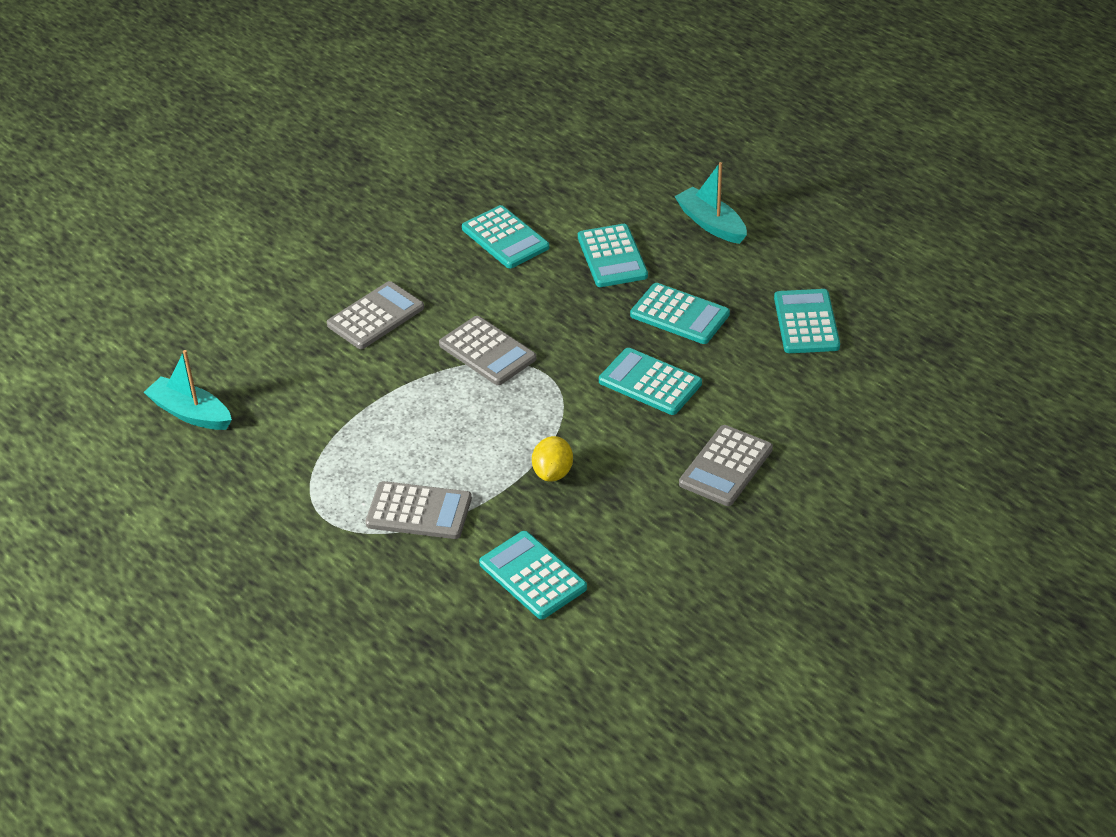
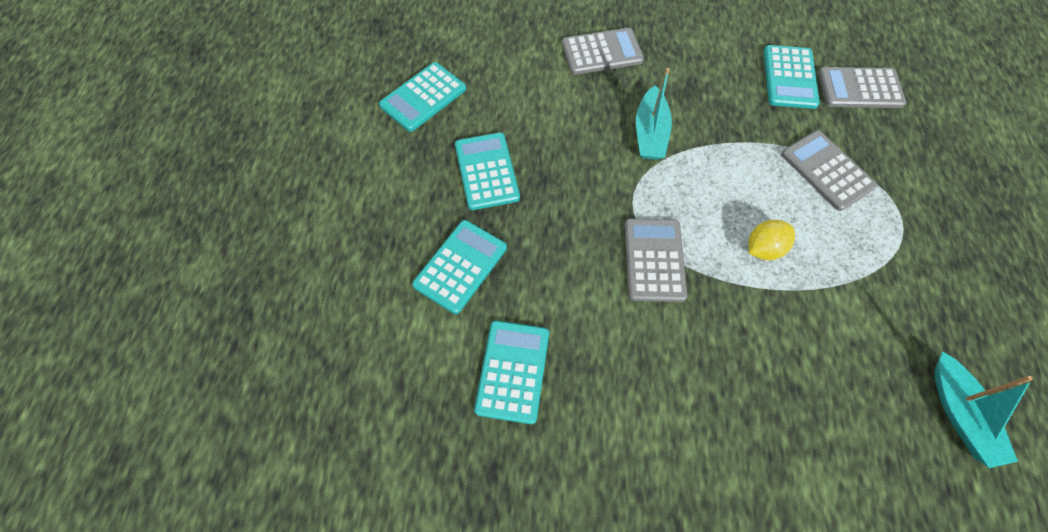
camera: 135 degrees left, 20 degrees up
(375, 316) = (709, 382): grey calculator -> grey calculator (860, 88)
(553, 473) = (709, 128): yellow lemon -> yellow lemon (764, 249)
(650, 382) = (574, 138): turquoise calculator -> none
(711, 224) = (354, 229): turquoise boat -> turquoise boat (650, 133)

